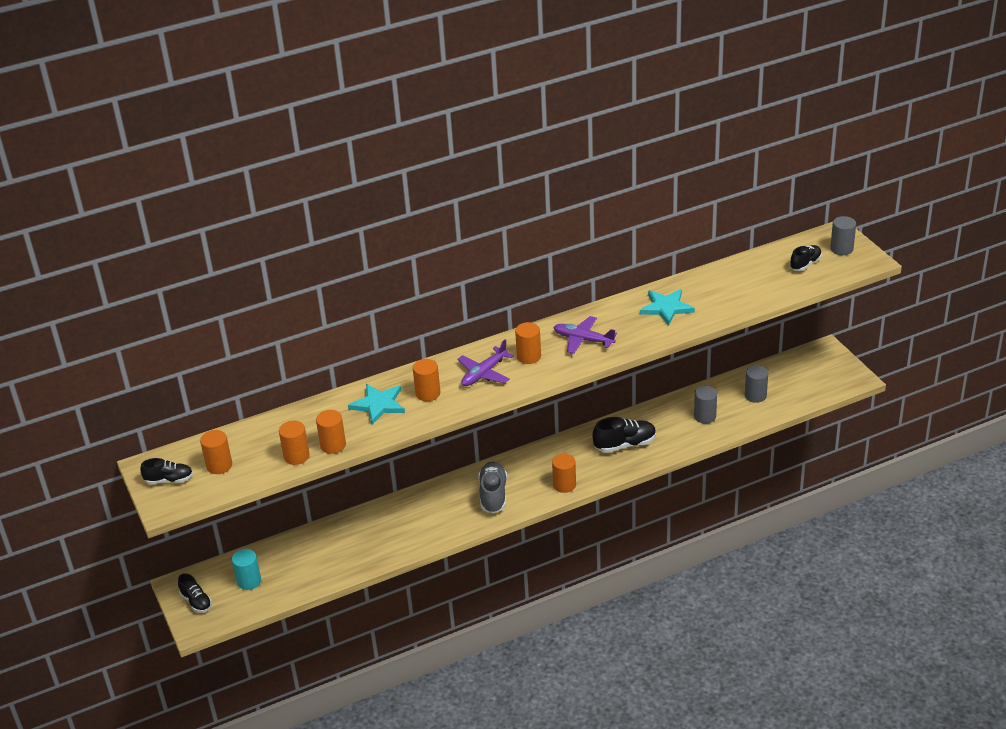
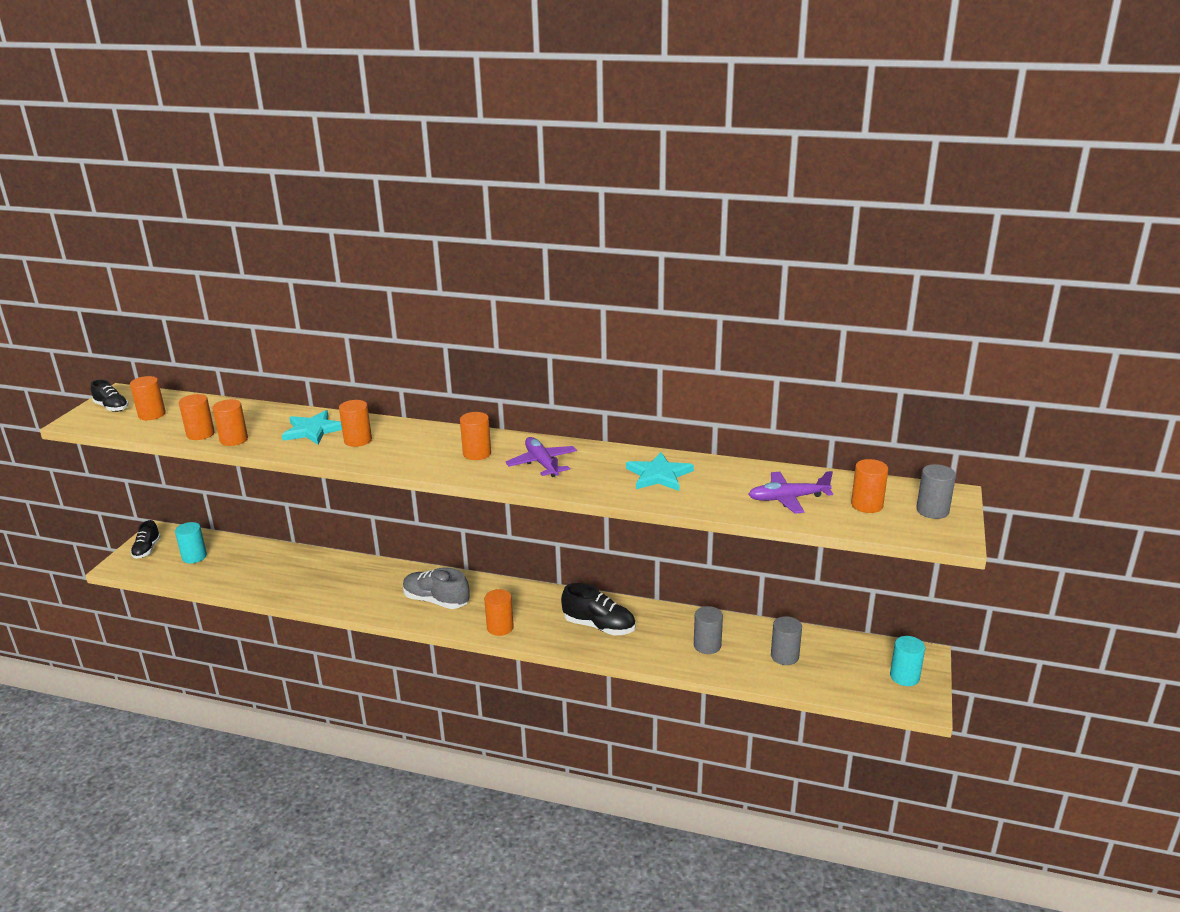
camera: 40 degrees right, 10 degrees down
(484, 373) = (422, 448): purple plane -> purple plane (787, 499)
(493, 495) = (436, 601): grey shoe -> grey shoe turned 105 degrees counterclockwise
(805, 264) = (867, 505): black shoe -> orange cylinder
(831, 368) = (904, 677): none -> turquoise cylinder

